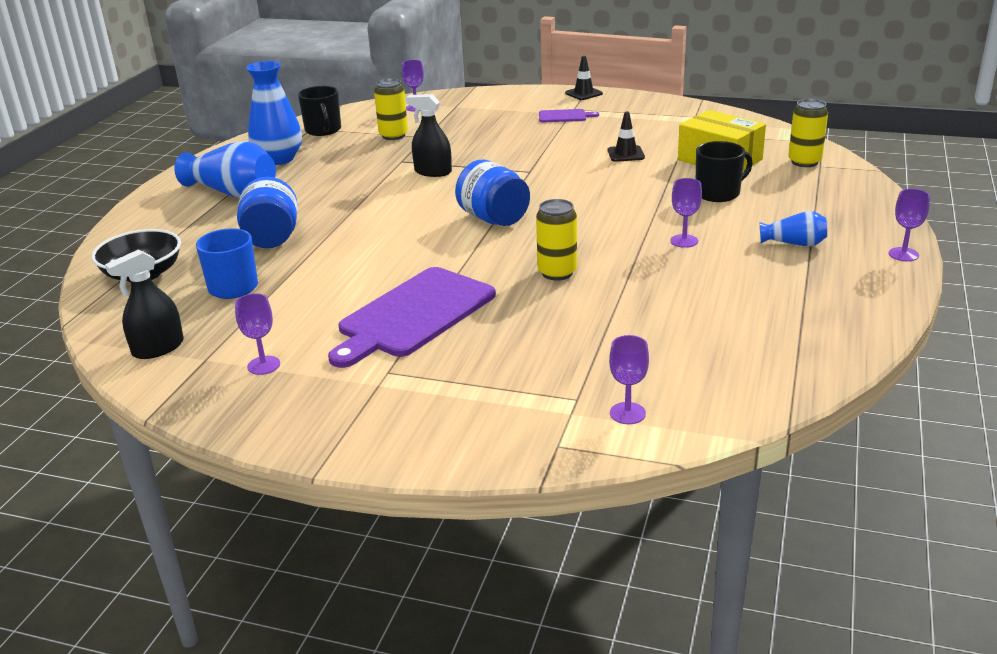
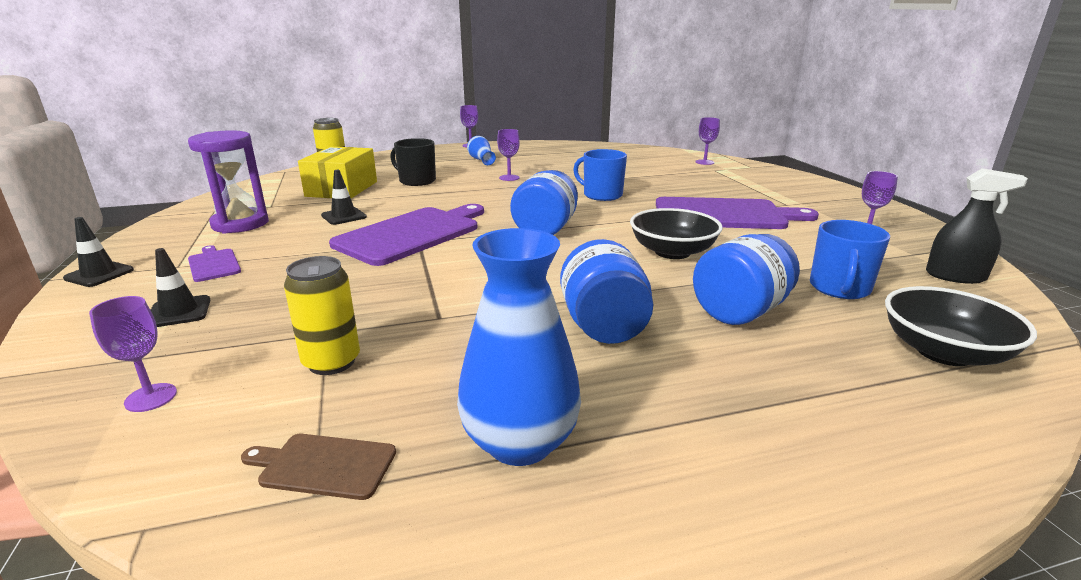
camera: 125 degrees left, 5 degrees down
(233, 193) = (693, 414): blue vase -> none
(323, 130) = (324, 465): black mug -> brown cutting board
(324, 196) = (604, 326): none -> blue jar
(377, 252) = (672, 252): none -> black bowl
(433, 172) = (460, 286): black spray bottle -> none
(499, 110) = (179, 312): none -> black traffic cone
(549, 171) = (412, 234): none -> purple cutting board
(557, 273) = (601, 195): yellow can -> blue mug
(646, 123) = (240, 224): none -> purple hourglass

